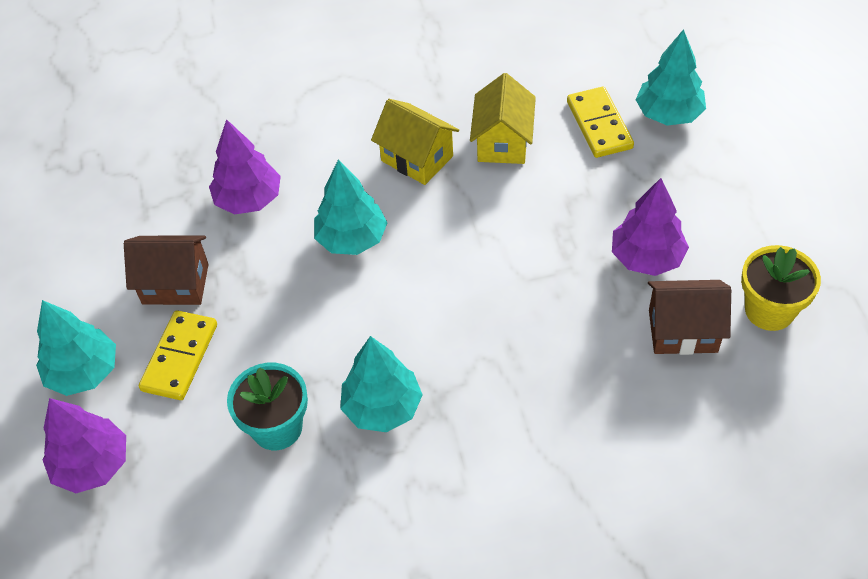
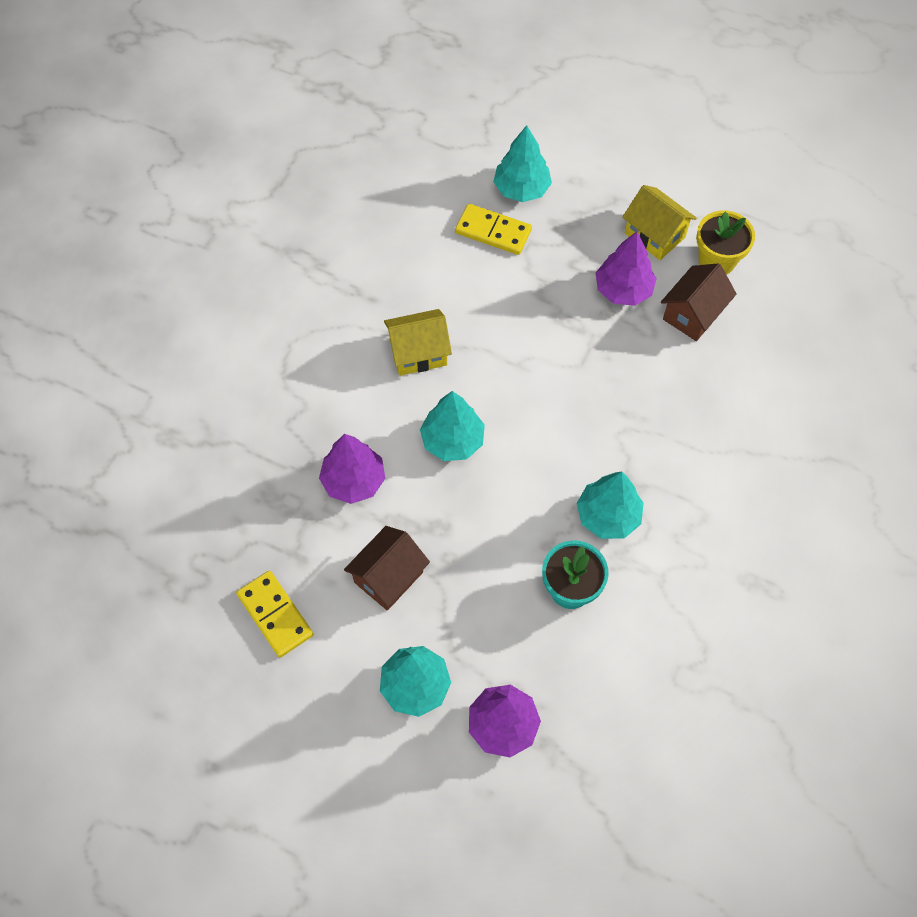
camera: 55 degrees left, 10 degrees up
(179, 357) = (458, 614): yellow domino -> yellow domino (275, 615)
(502, 142) = (453, 294): yellow house -> yellow house (654, 235)

